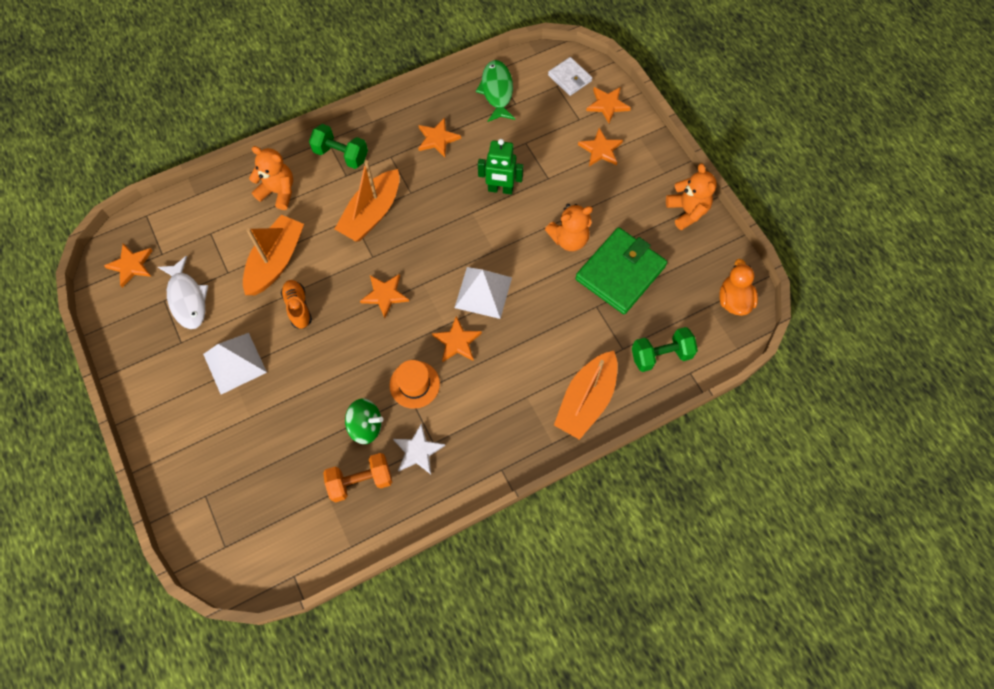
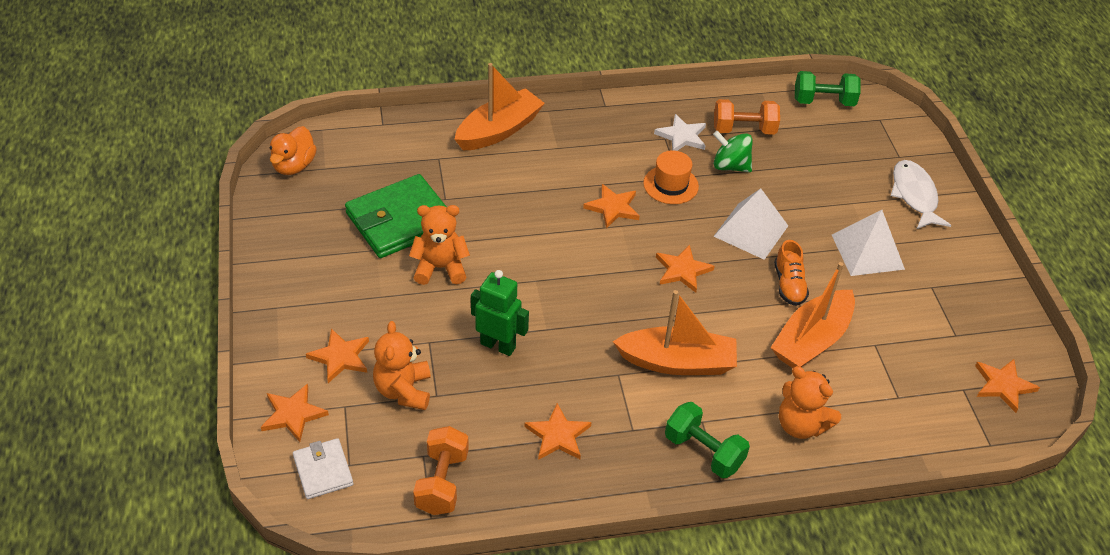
camera: 165 degrees left, 20 degrees down
(187, 298) = (926, 329): white fish -> white fish (914, 195)
(372, 214) = (677, 362): orange boat -> orange boat turned 45 degrees clockwise
(483, 292) = (566, 243): white pyramid -> white pyramid (751, 231)
(497, 91) = (442, 482): green fish -> orange dumbbell
(661, 355) = (403, 143): green dumbbell -> green dumbbell (823, 101)
(687, 211) = (281, 258): orange teddy bear -> orange teddy bear (404, 390)

